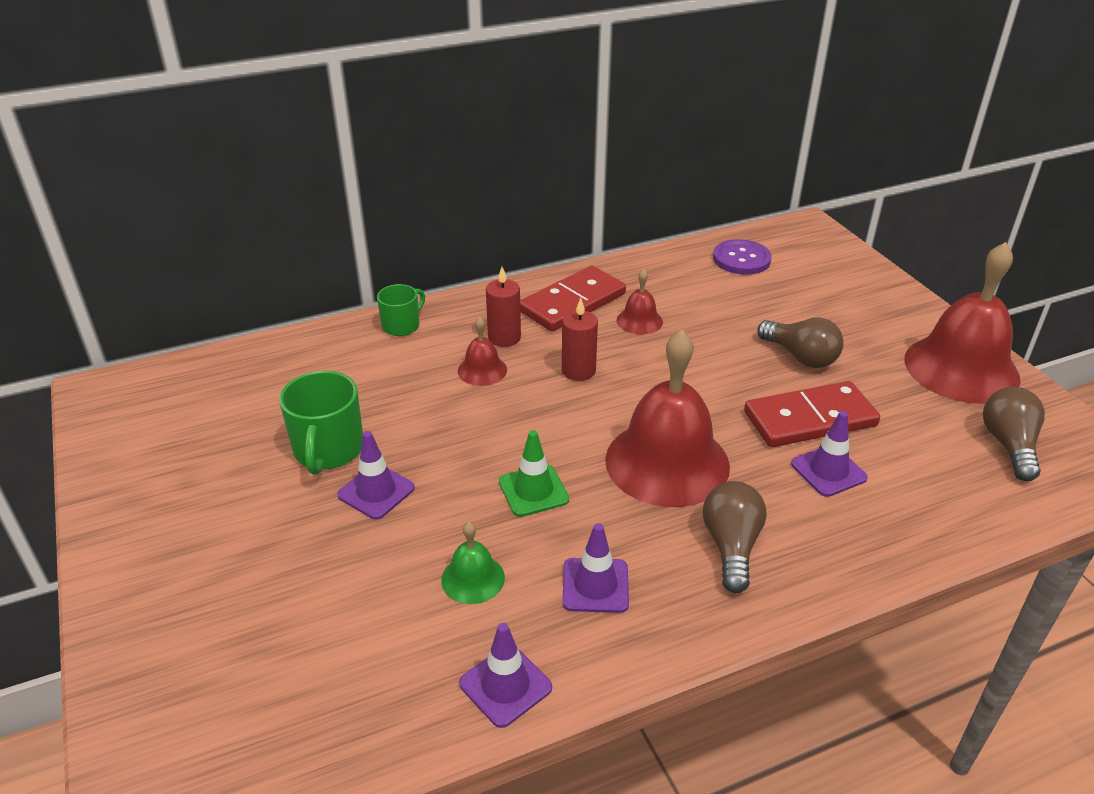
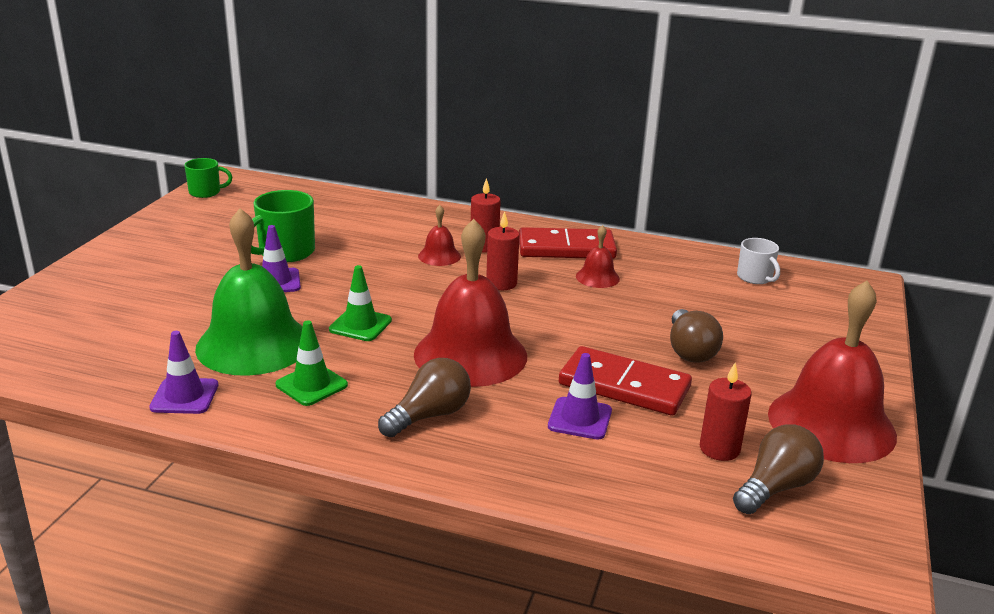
camera: 40 degrees right, 10 degrees down
(402, 325) = (431, 214): green mug -> green mug (206, 192)
(473, 578) = (254, 344): green bell -> green bell, size x2.22
(595, 585) = (311, 385): purple traffic cone -> green traffic cone
(741, 259) = (755, 277): purple button -> white mug
(939, 435) = (719, 449): none -> red candle

